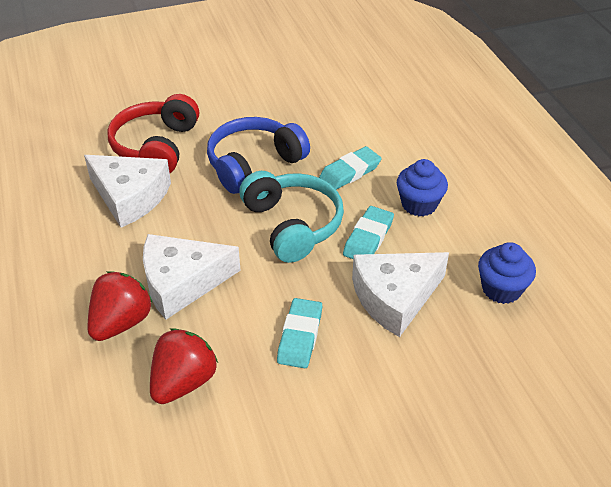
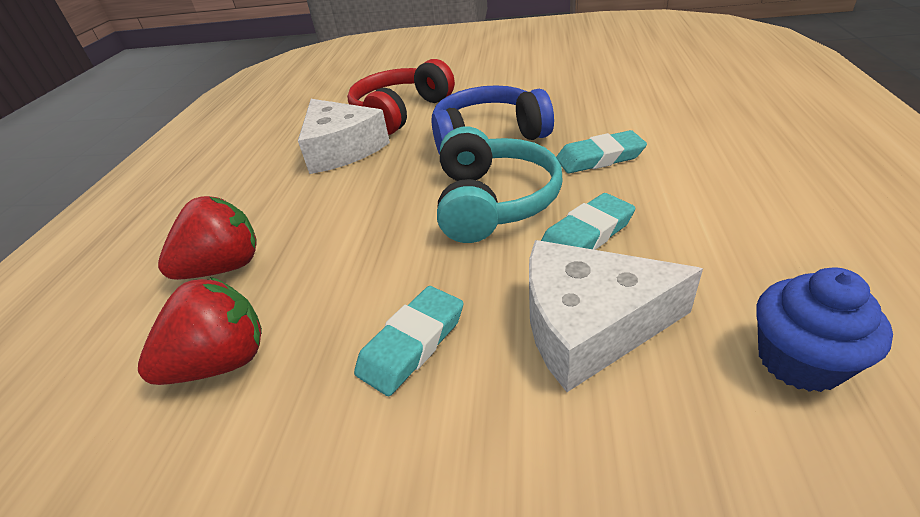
camera: 30 degrees right, 5 degrees down
(182, 282) = (322, 239): white cheese -> none
(419, 204) = (684, 207): blue cupcake -> none

